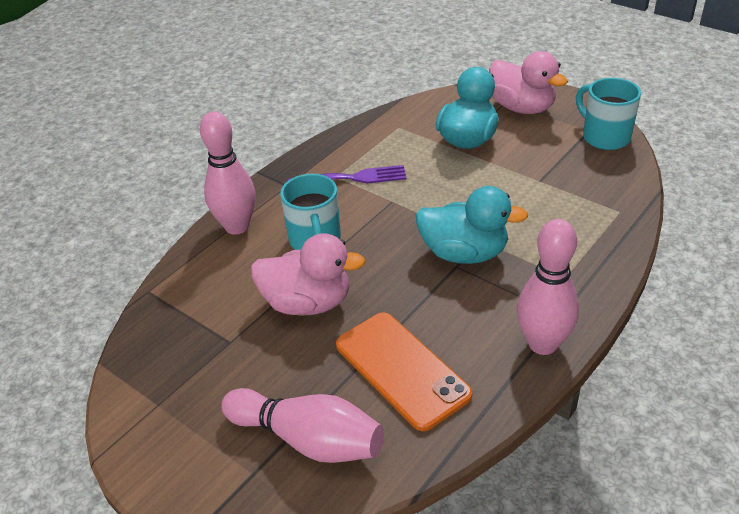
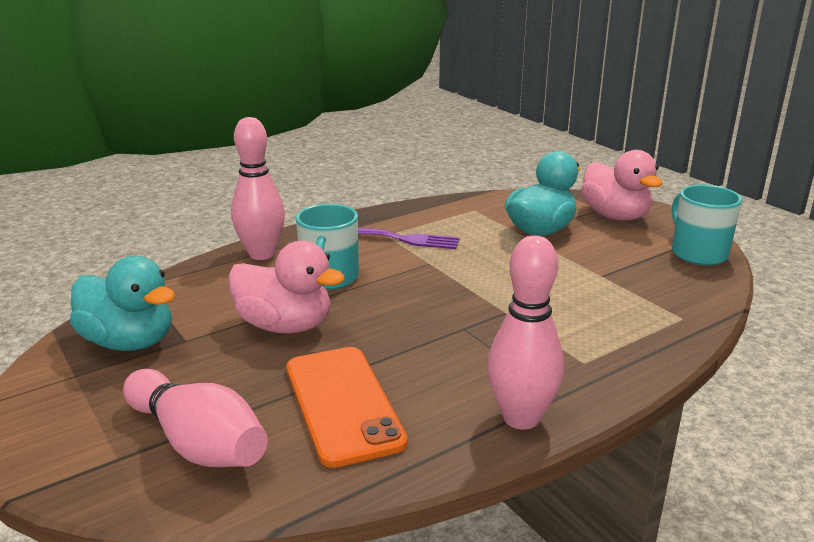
camera: 15 degrees right, 15 degrees down
(464, 253) = (479, 319): turquoise duck -> turquoise duck (129, 342)

